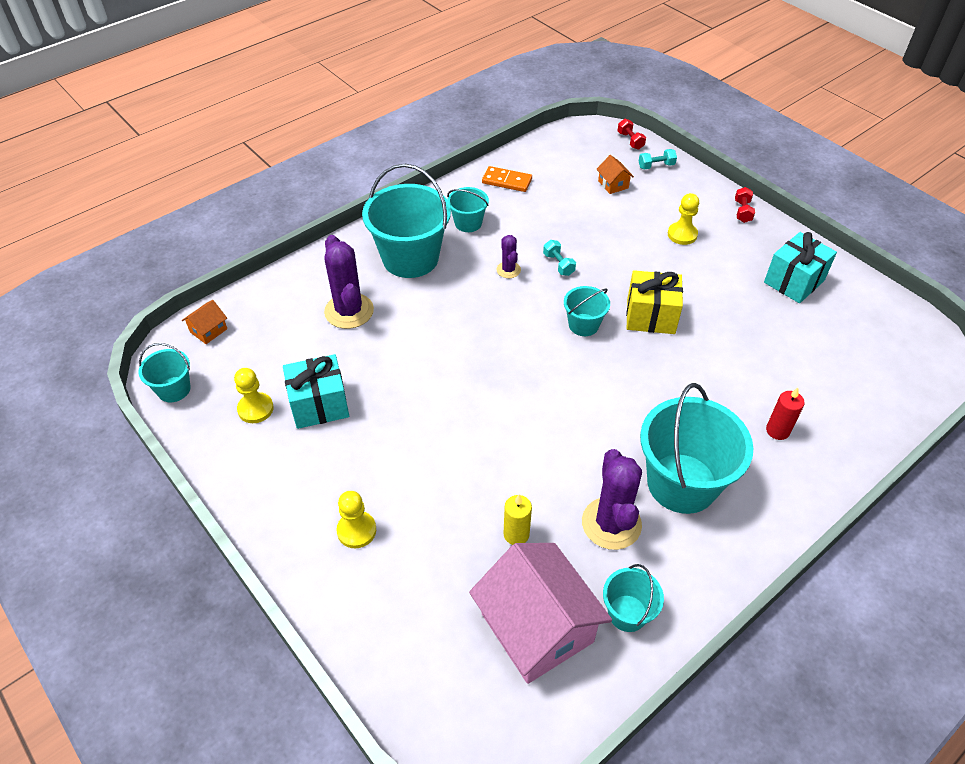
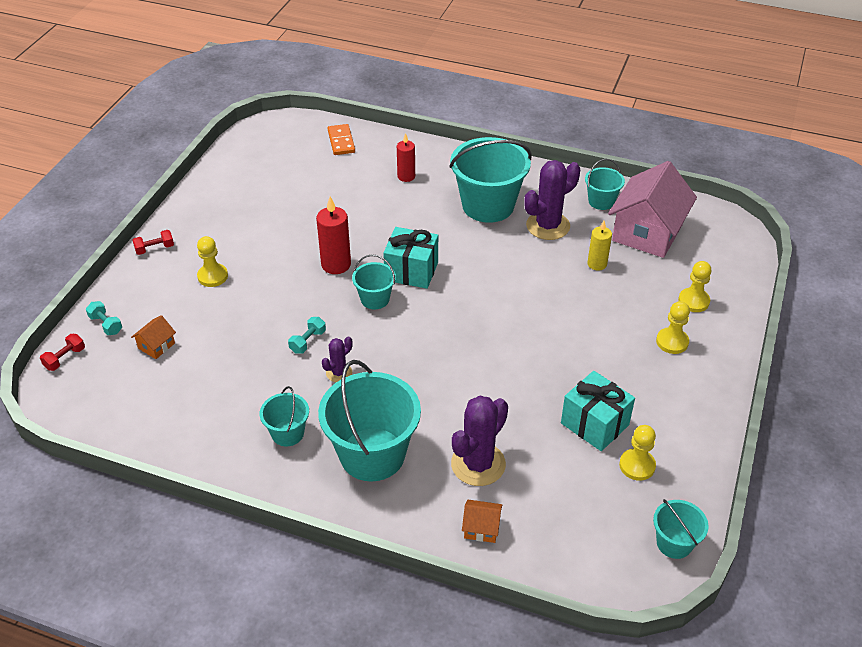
camera: 120 degrees left, 5 degrees down
(208, 330) = (591, 566): orange house -> orange house (481, 528)
(394, 595) = (693, 301): none -> yellow pawn
(507, 181) = (195, 432): orange domino -> orange domino (341, 141)
(650, 316) = (336, 264): yellow gift -> red candle
(794, 281) = (238, 200): turquoise gift -> turquoise gift (411, 271)

